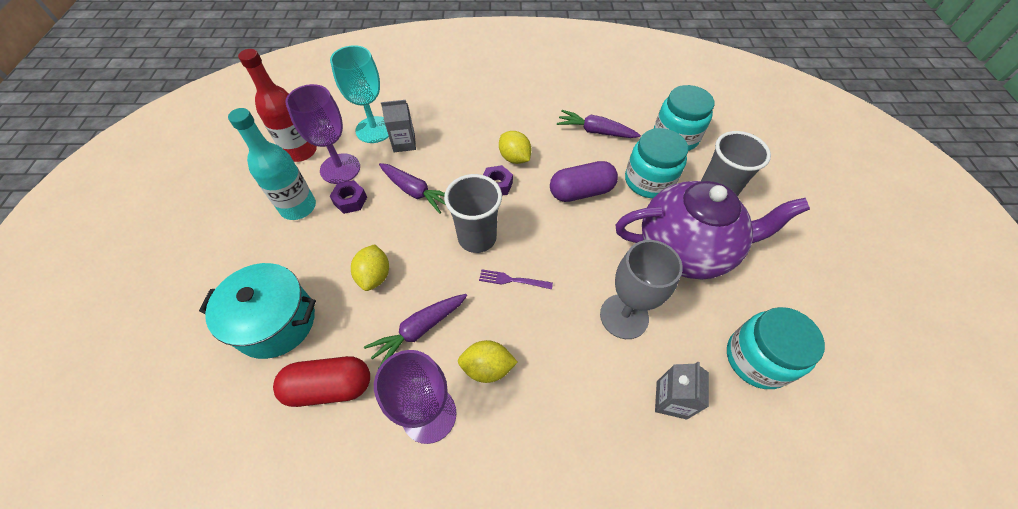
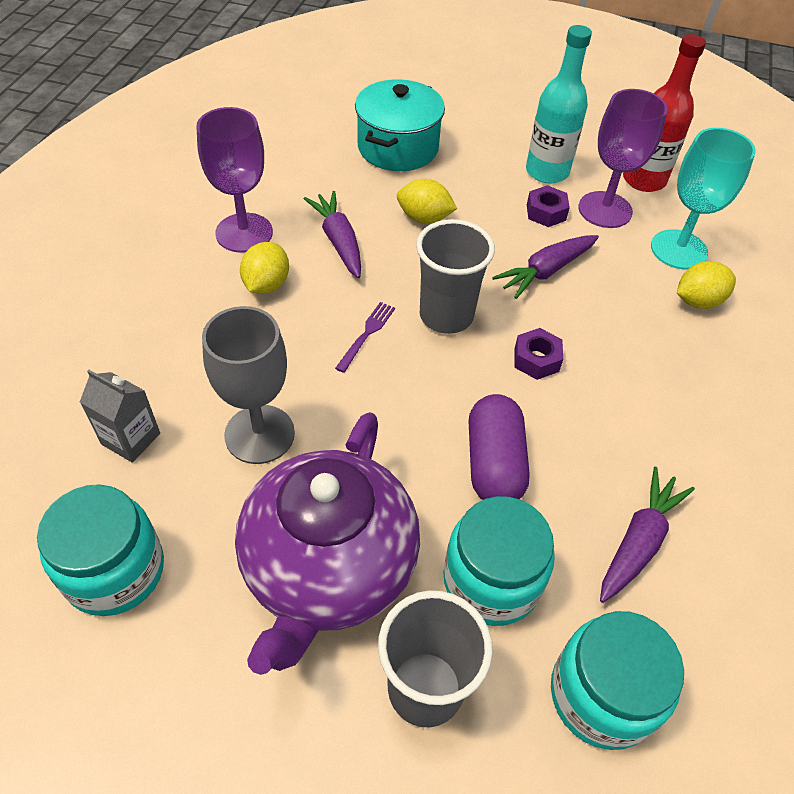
camera: 105 degrees right, 5 degrees down
(330, 386) = (310, 174): red capsule -> none
(404, 143) = (645, 275): grey carton -> none
(514, 158) = (590, 396): yellow lemon -> yellow lemon (698, 301)

